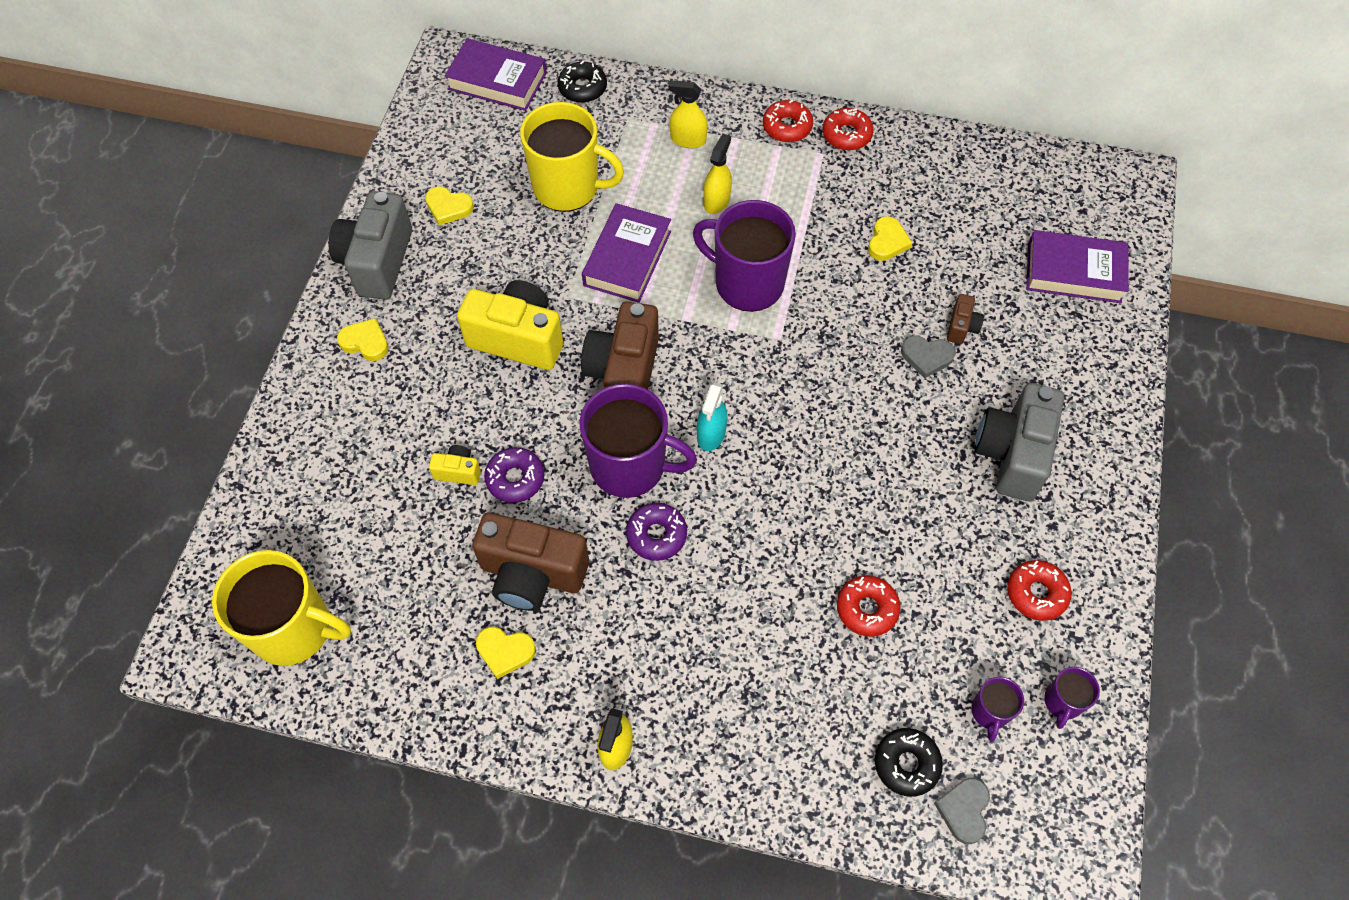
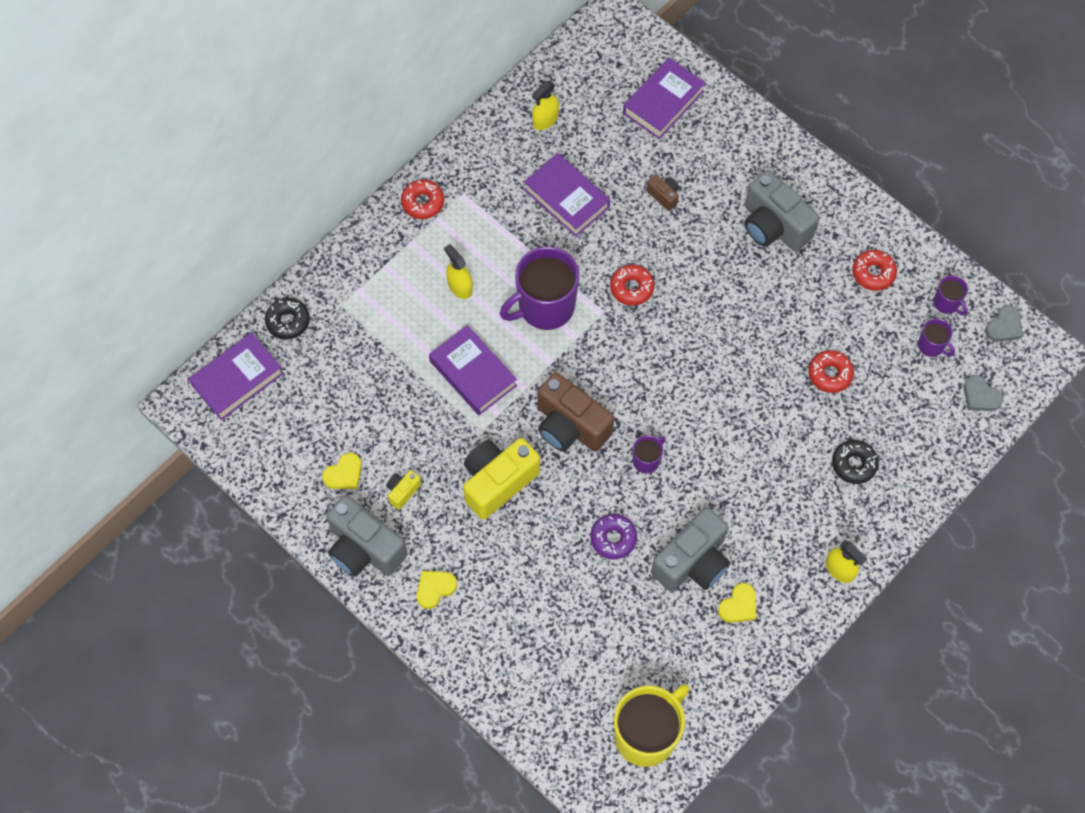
camera: 60 degrees left, 5 degrees up
(458, 471) = (585, 573): yellow camera -> yellow camera (403, 491)
(532, 574) = (692, 562): brown camera -> grey camera
(568, 187) = (380, 381): yellow mug -> none
(629, 466) = (646, 460): purple mug -> purple mug, size x0.47
(656, 535) = (708, 470): purple donut -> none
(688, 140) = (390, 275): yellow spray bottle -> yellow spray bottle (545, 120)
(711, 434) = (652, 396): turquoise spray bottle -> none
(846, 135) = (456, 168): red donut -> red donut (631, 288)
(887, 242) = (567, 198): yellow heart -> purple book
(906, 764) = (937, 410): black donut -> black donut (854, 464)
(926, 357) = (673, 231): grey heart -> grey heart (1004, 326)

